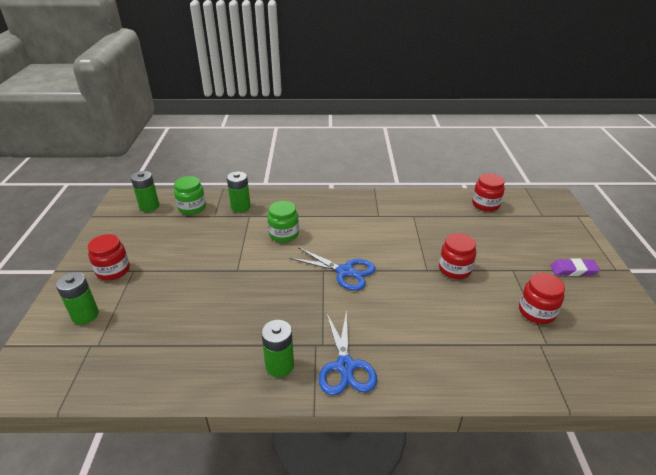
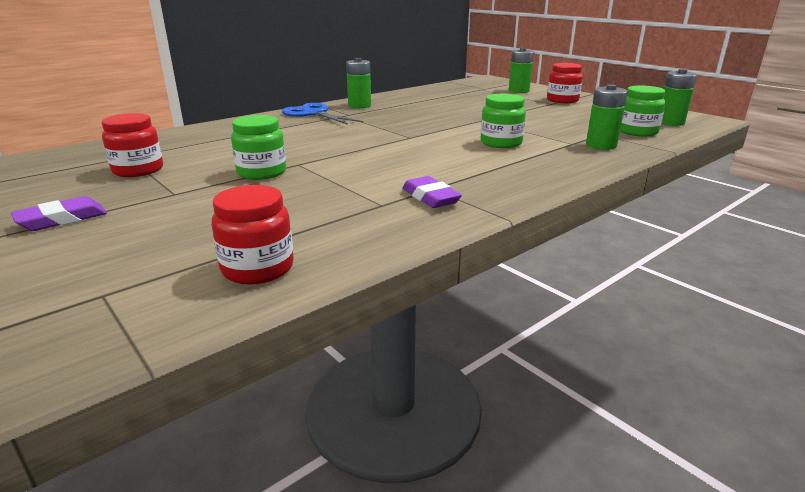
camera: 140 degrees right, 10 degrees down
(345, 271) = (387, 141): blue scissors -> none
(387, 210) = (430, 197): none -> purple eraser
(454, 269) = (261, 172): red jar -> green jar

